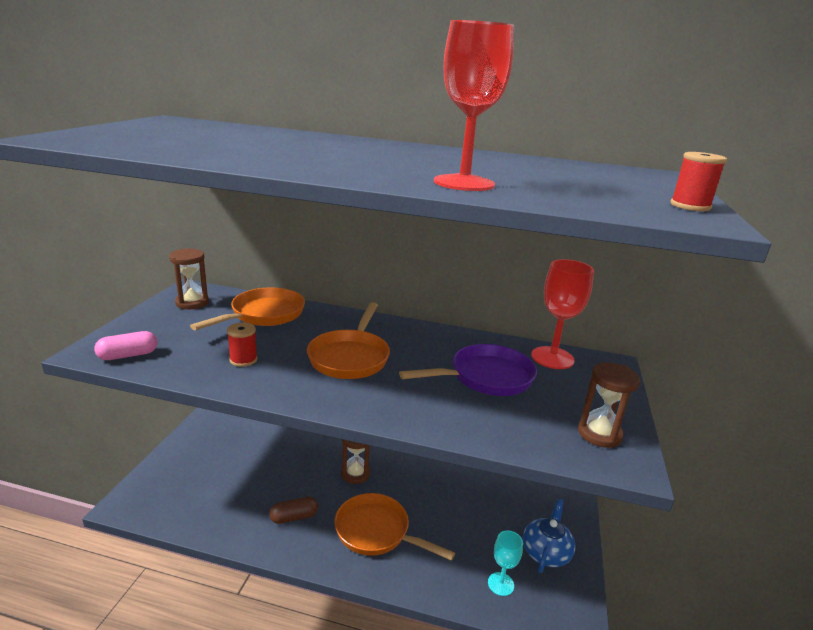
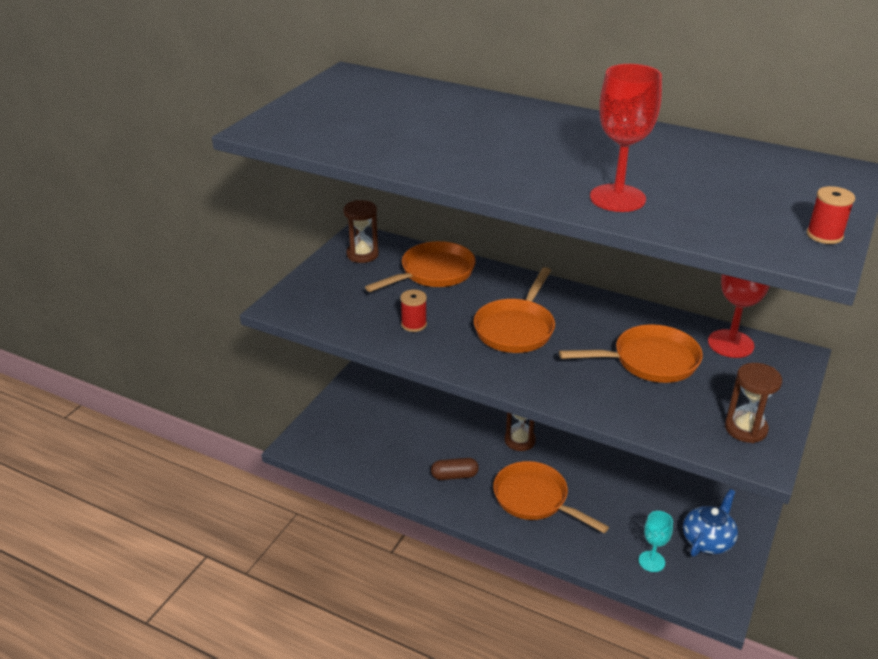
camera: 15 degrees right, 10 degrees up
(128, 355) = (311, 313): pink capsule -> none
(486, 377) = (649, 361): purple pan -> orange pan

